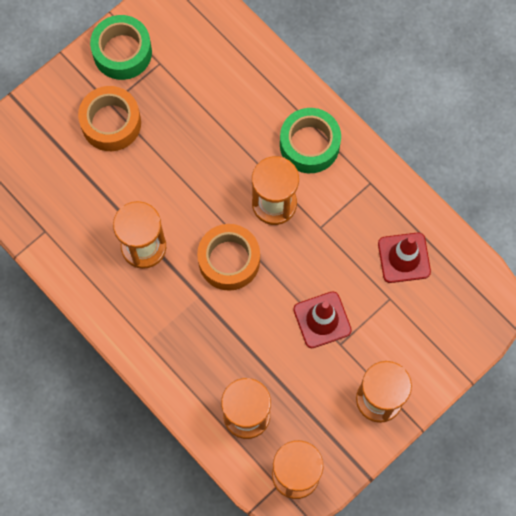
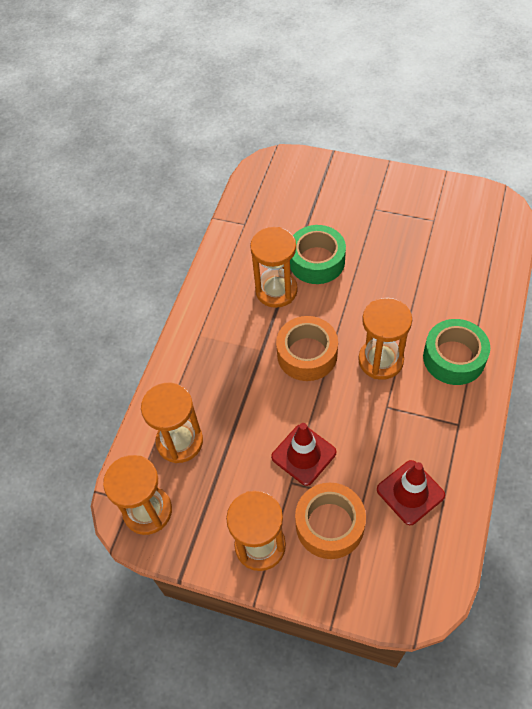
camera: 65 degrees right, 15 degrees down
(111, 123) = (360, 217): orange tape -> orange tape (329, 525)
(122, 52) = (422, 194): green tape -> green tape (316, 261)

